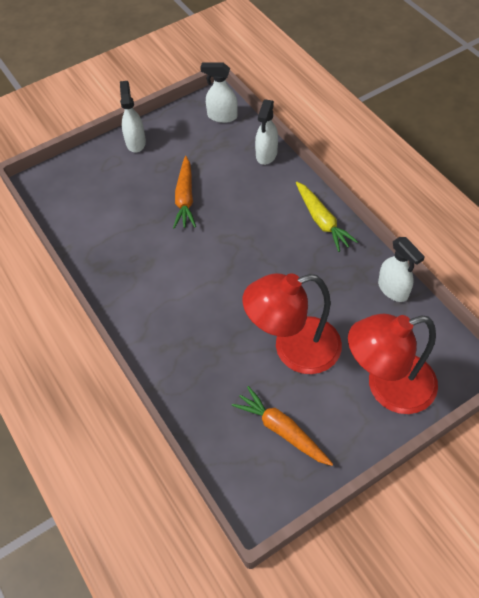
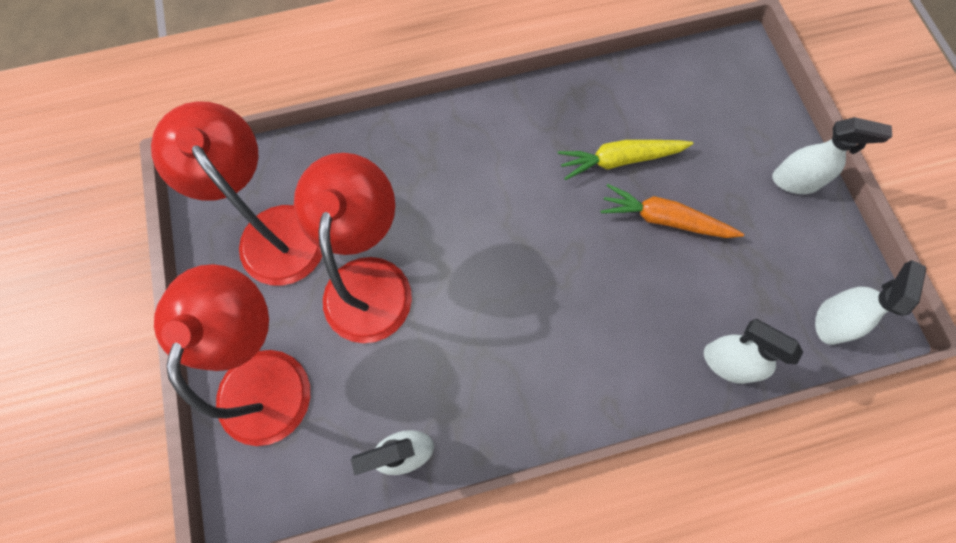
camera: 105 degrees right, 15 degrees up
(282, 430) = (273, 230): orange carrot -> red lamp
(322, 221) = (565, 398): yellow carrot -> yellow carrot (620, 160)

